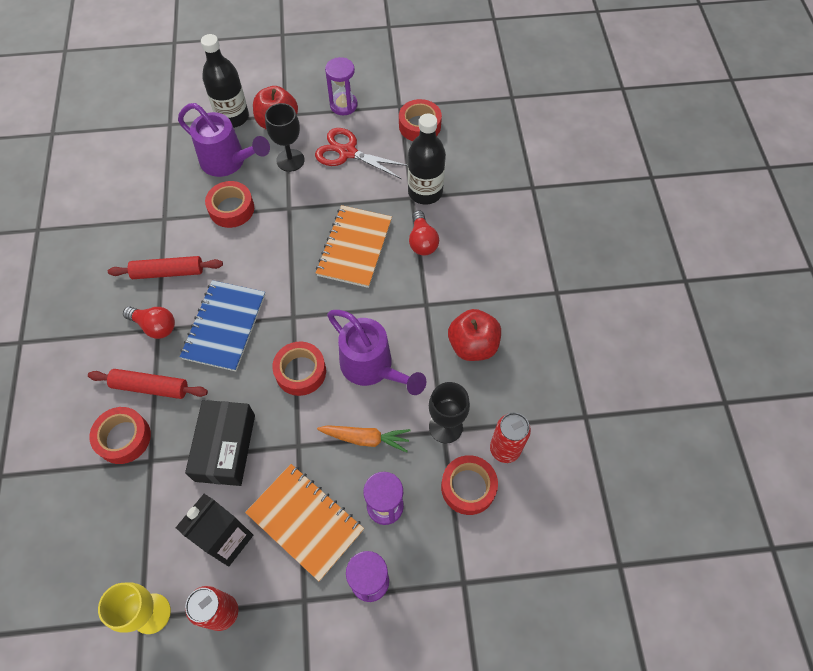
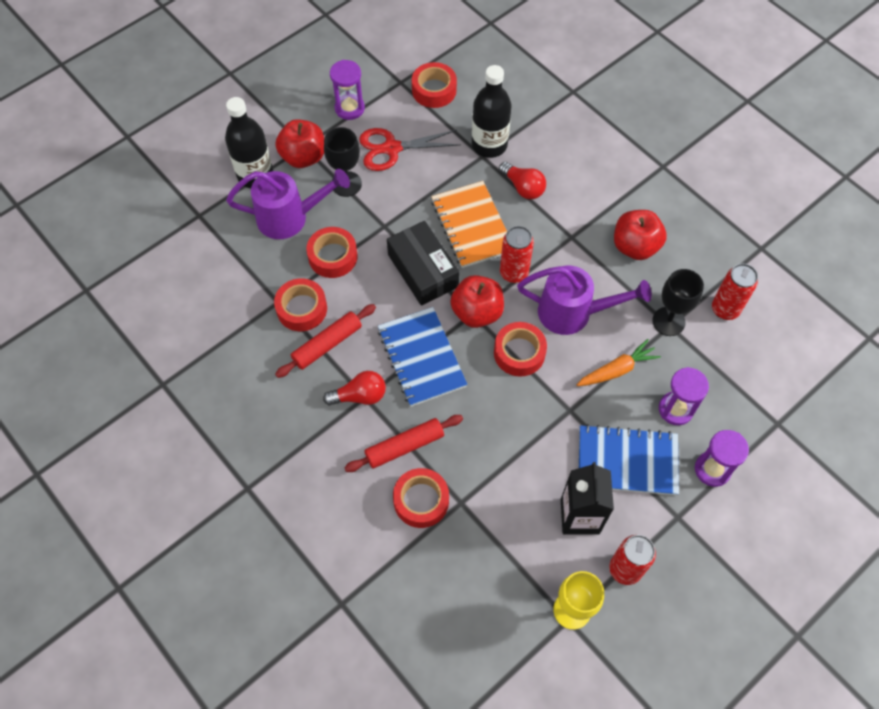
camera: 35 degrees left, 0 degrees up
(225, 447) = (513, 450): black box -> black box (423, 270)
(297, 318) = (477, 312): none -> red apple
(305, 521) = (627, 461): orange notebook -> blue notebook
(353, 305) = (514, 273): none -> red can
(468, 487) = (723, 354): red tape -> red tape (302, 309)

